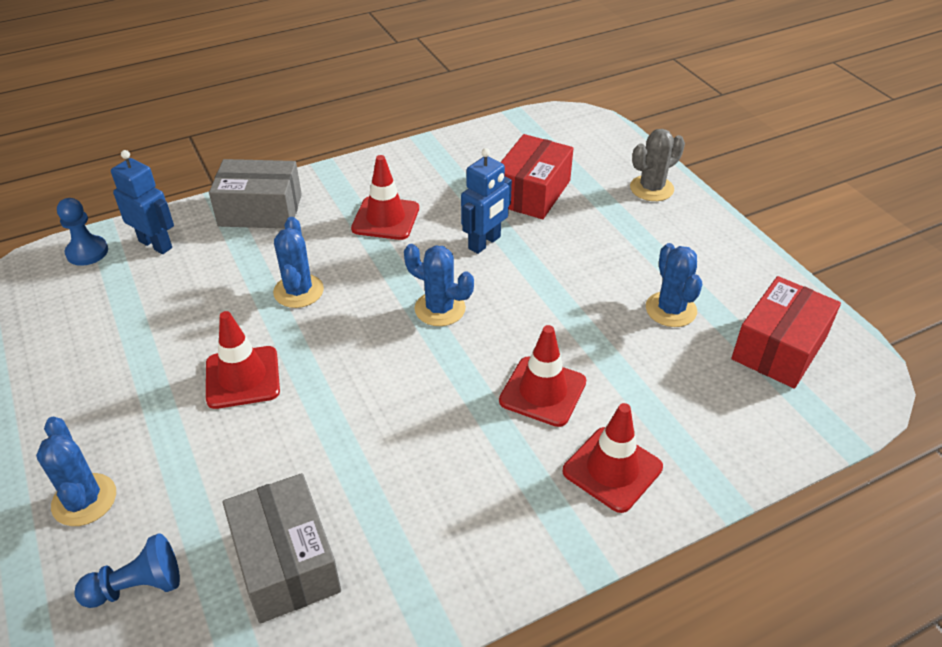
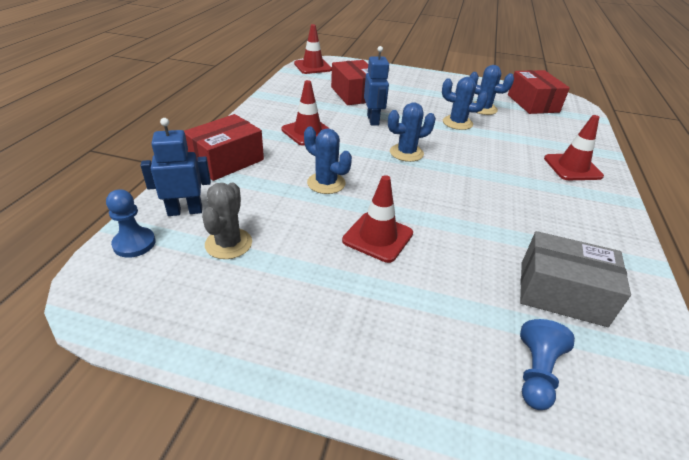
camera: 50 degrees left, 5 degrees down
(84, 500) = (420, 365): blue cactus -> blue cactus (457, 123)
(260, 210) = (226, 161): grey box -> red box
(542, 391) = (502, 158): red traffic cone -> red traffic cone (313, 67)
(651, 188) = (397, 74): grey cactus -> grey cactus (228, 244)

